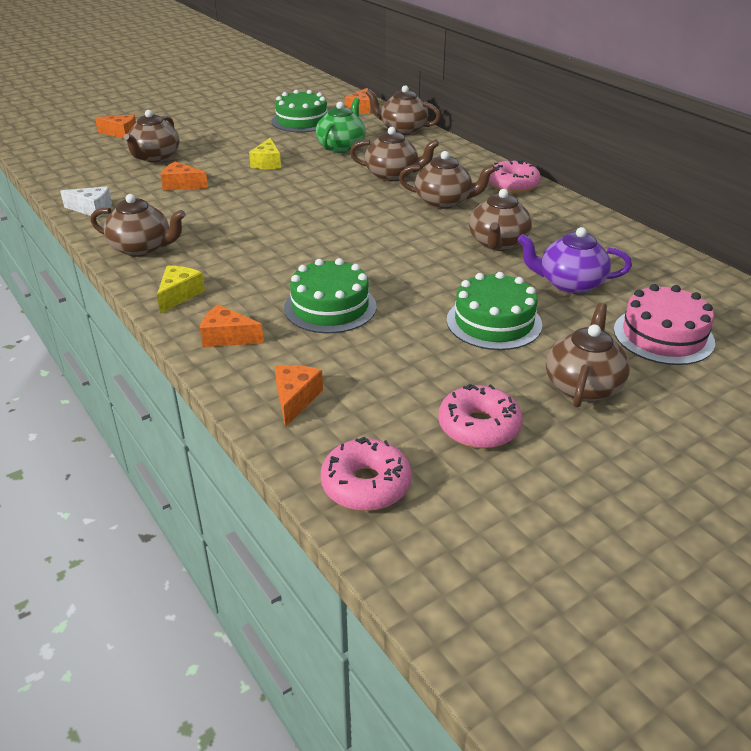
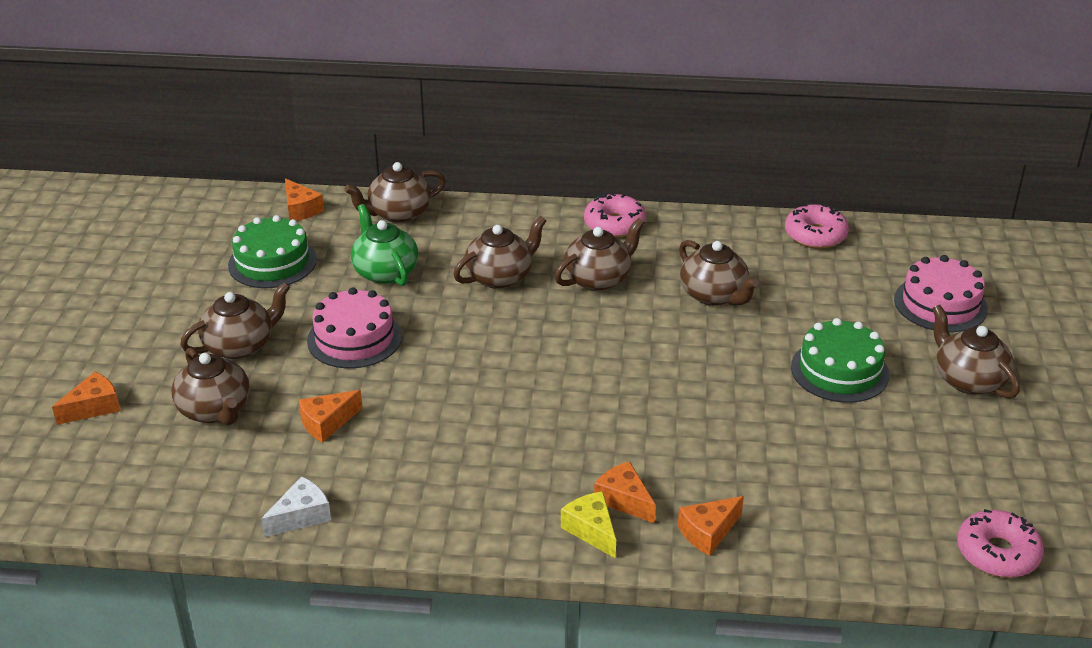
camera: 50 degrees left, 0 degrees up
(142, 248) = (454, 515): brown teapot -> brown teapot (240, 346)
(267, 163) = (354, 338): yellow cheese -> pink cake
(295, 399) = (850, 536): orange cheese -> orange cheese (624, 500)
(330, 307) = (720, 445): green cake -> none
(479, 427) = (974, 459): pink donut -> pink donut (815, 235)
(569, 284) = (822, 300): purple teapot -> none

